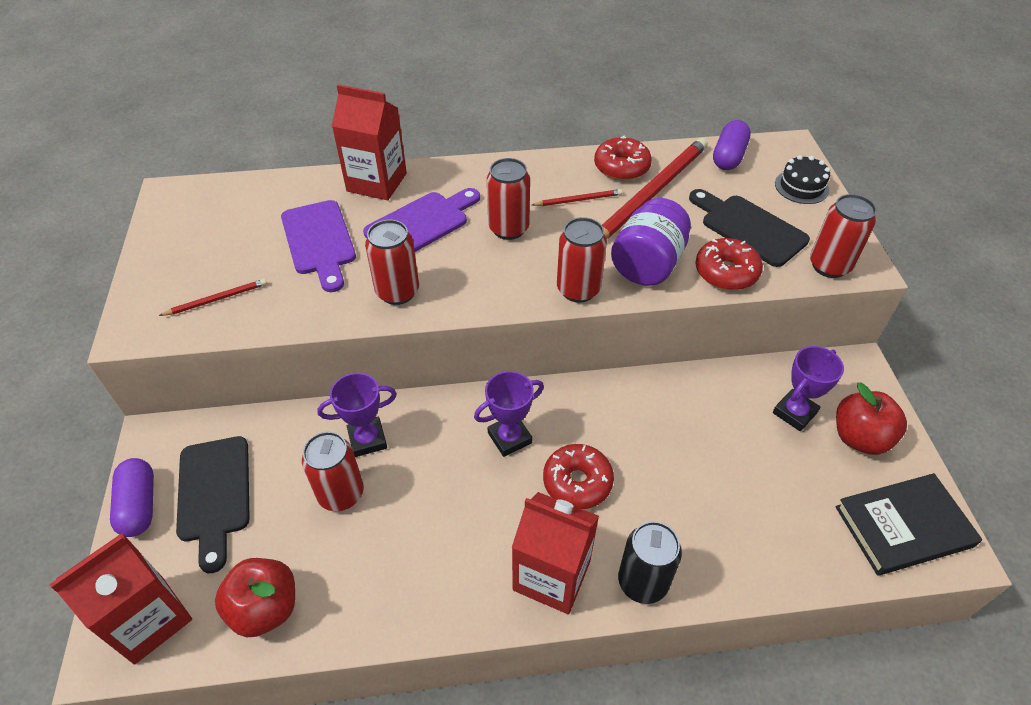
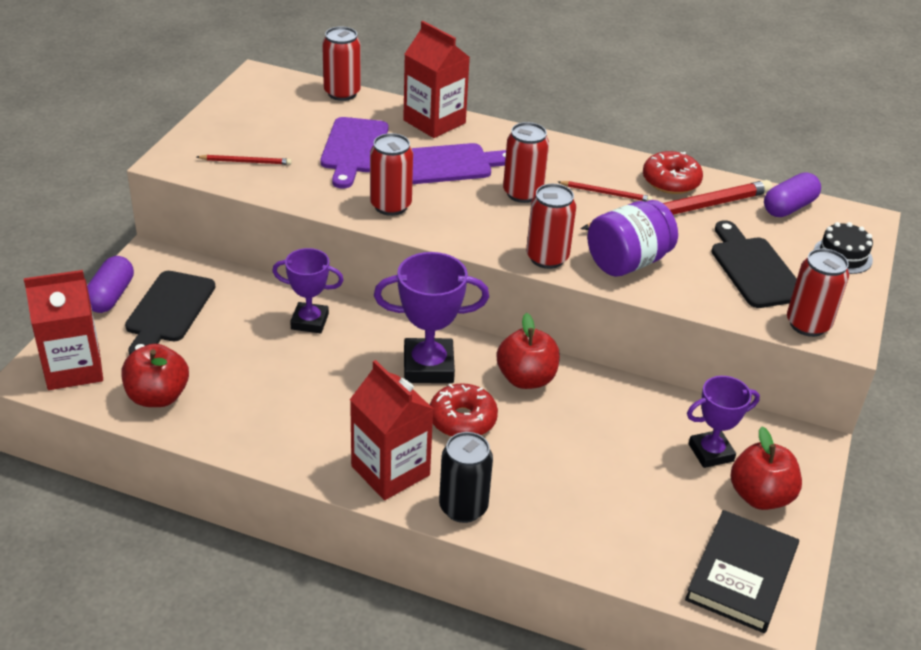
camera: 25 degrees right, 10 degrees down
(341, 494) = (263, 349): red can -> red can (342, 93)
(509, 438) = (428, 366): purple trophy -> purple trophy, size x1.51
(601, 409) = (526, 379): none -> red apple
(726, 272) = (698, 293): red donut -> none
(903, 526) = (741, 575): black book -> black book turned 75 degrees counterclockwise

